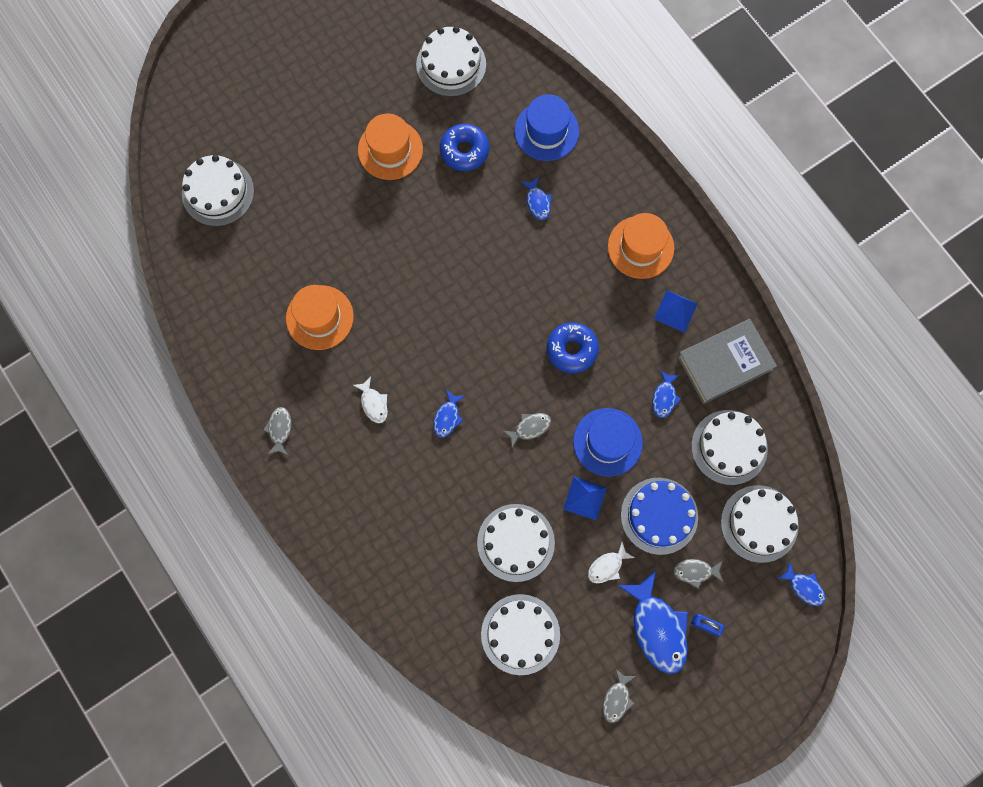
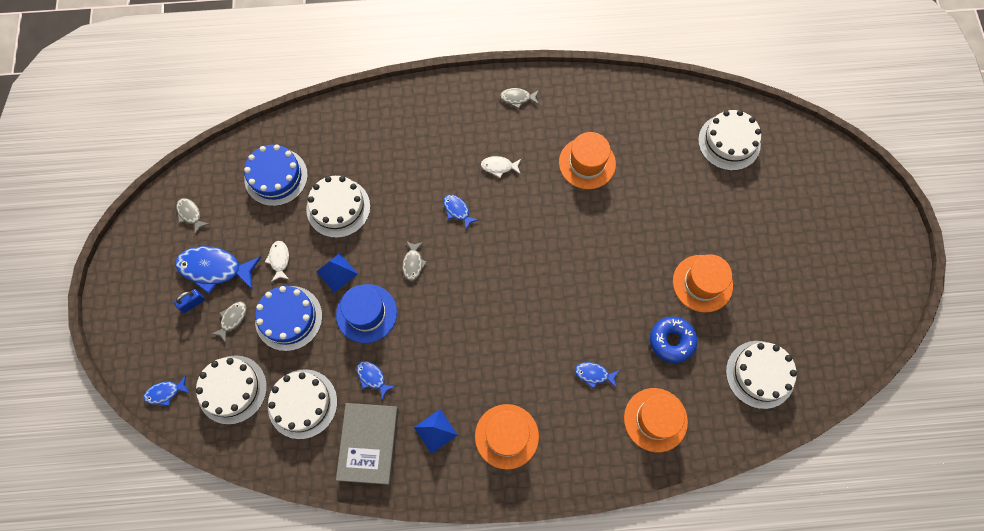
camera: 120 degrees right, 5 degrees down
(280, 429) = (517, 98): grey fish -> grey fish turned 150 degrees clockwise
(520, 634) = (276, 177): white cake -> blue cake
(546, 131) = (655, 419): blue hat -> orange hat
(572, 349) = (454, 329): blue donut -> none

